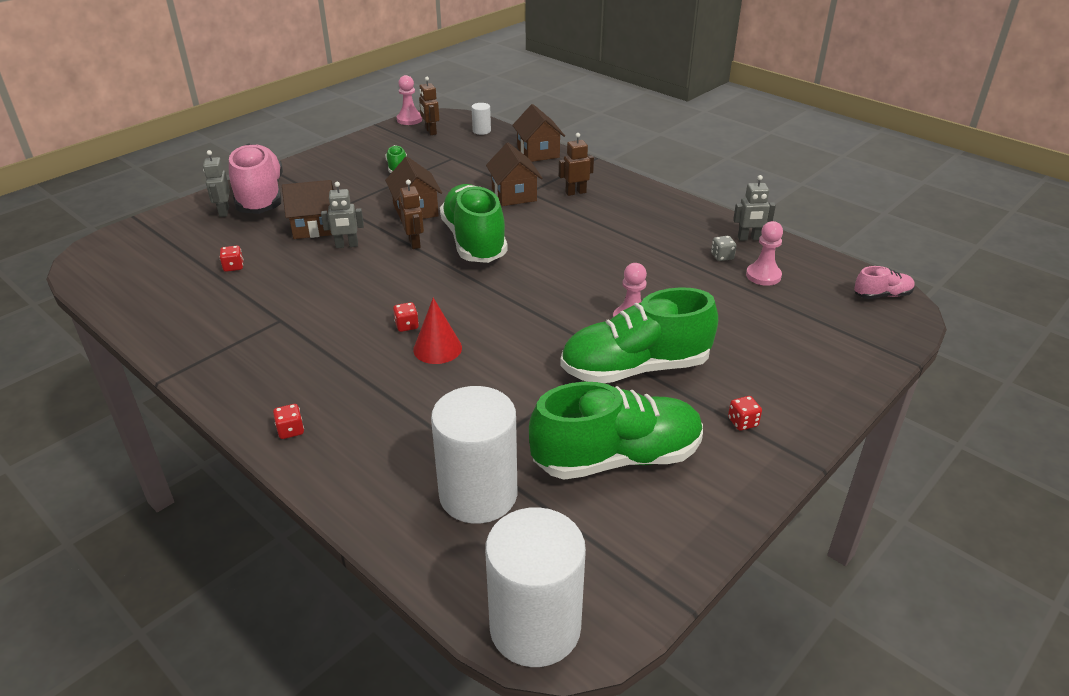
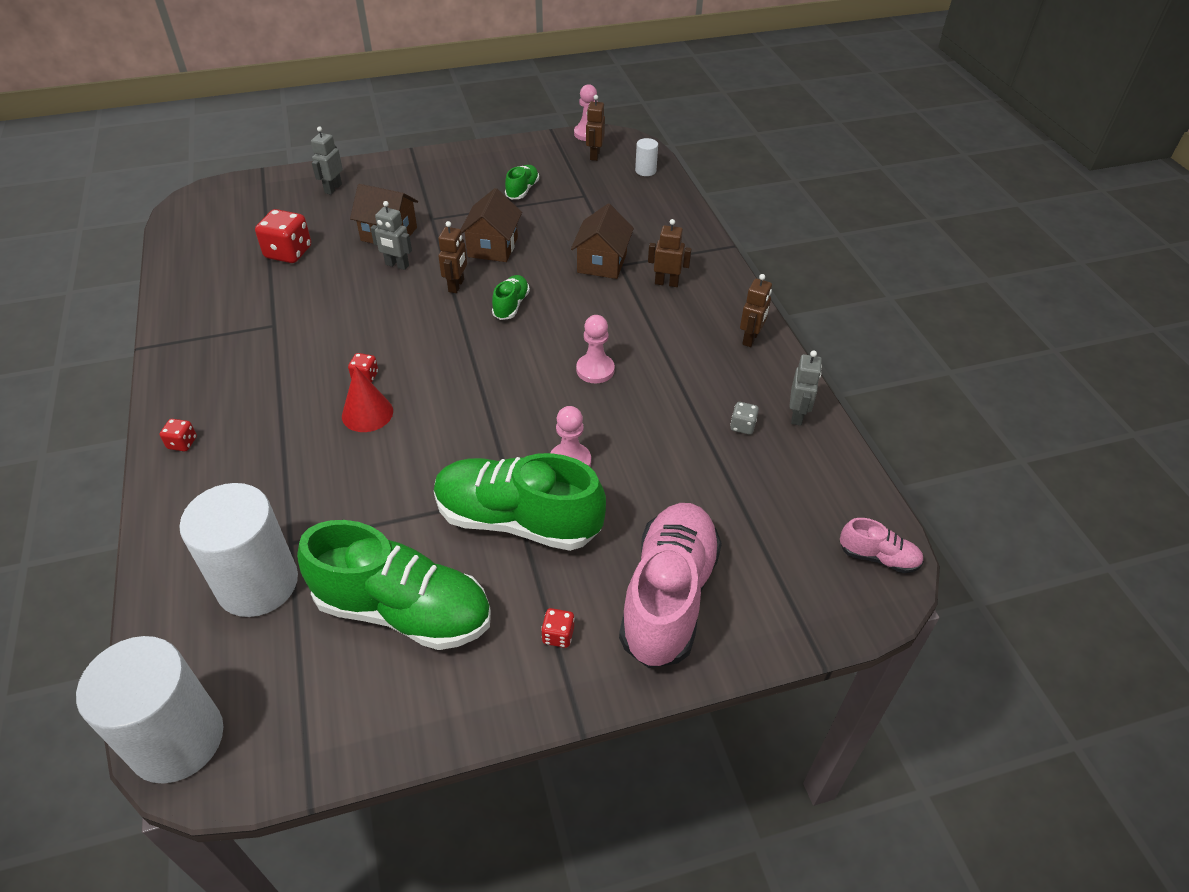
camera: 30 degrees right, 10 degrees up
(233, 267) = (288, 253): red dice -> red dice, size x1.98
(260, 197) = (375, 183): pink shoe -> pink shoe (668, 597)
(474, 241) = (511, 305): green shoe -> green shoe, size x0.45
(538, 152) = (677, 218): brown house -> none
(670, 206) = (750, 339): none -> brown robot
(749, 238) = (797, 415): grey robot -> grey robot turned 105 degrees counterclockwise
(763, 276) = (763, 470): pink pawn -> pink pawn (595, 370)

